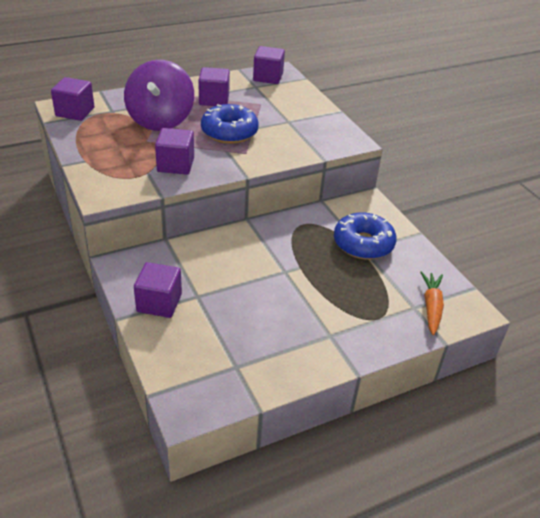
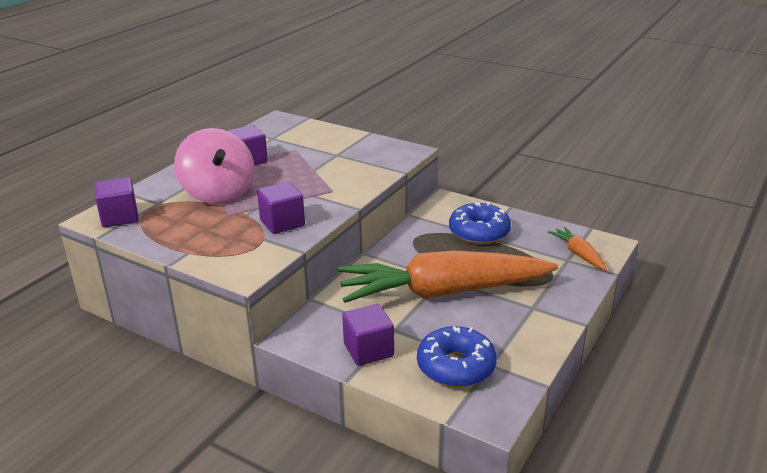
camera: 30 degrees left, 10 degrees down
(160, 120) = (218, 193): purple spinning top -> pink spinning top
(229, 132) = (297, 180): blue donut -> blue donut (456, 367)
(268, 77) = (274, 127): purple cube -> none
(270, 283) = (443, 292): none -> orange carrot

